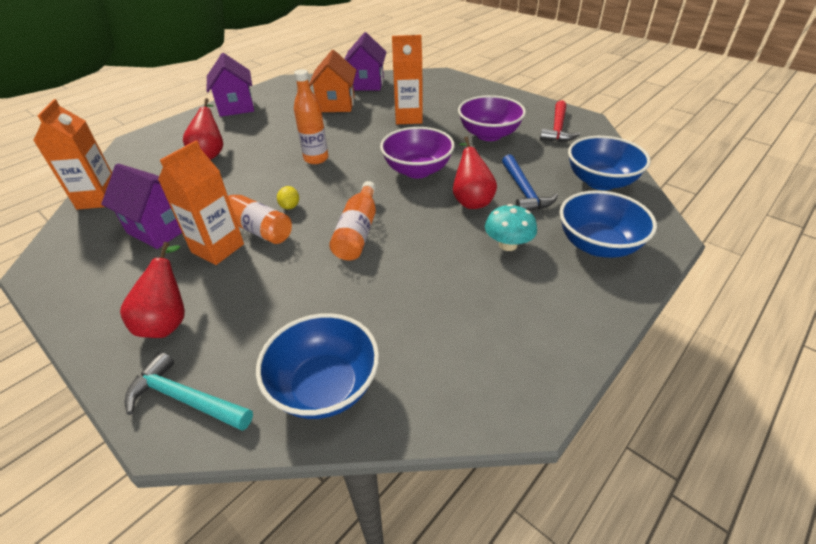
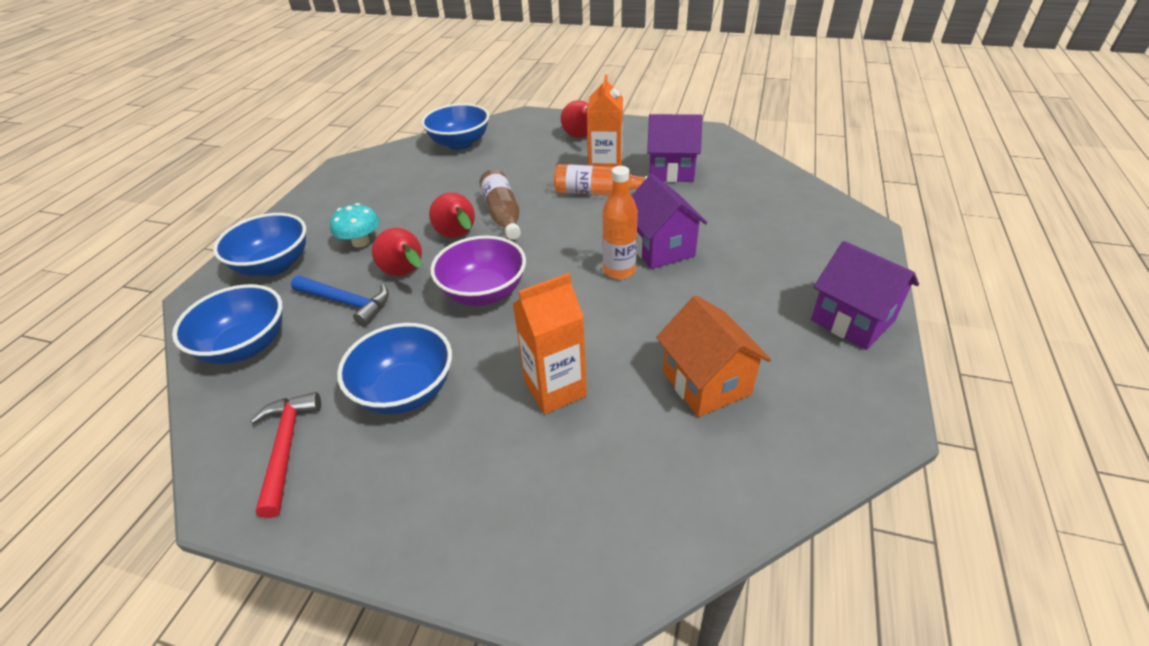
camera: 155 degrees right, 0 degrees up
(99, 199) = (766, 172): orange carton -> none
(185, 399) = (529, 122): turquoise hammer -> none
(210, 154) = (749, 239): red pear -> red pear (458, 237)
(290, 206) = (586, 215): yellow lemon -> none
(358, 231) = (502, 214): orange bottle -> brown bottle
(366, 84) = (719, 476): purple house -> purple house (661, 248)
(489, 135) = (406, 391): purple bowl -> blue bowl
(524, 191) = (346, 303): blue hammer -> blue hammer turned 150 degrees clockwise

